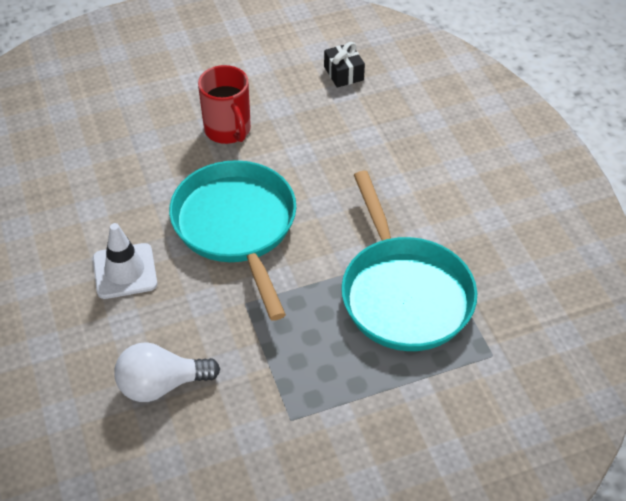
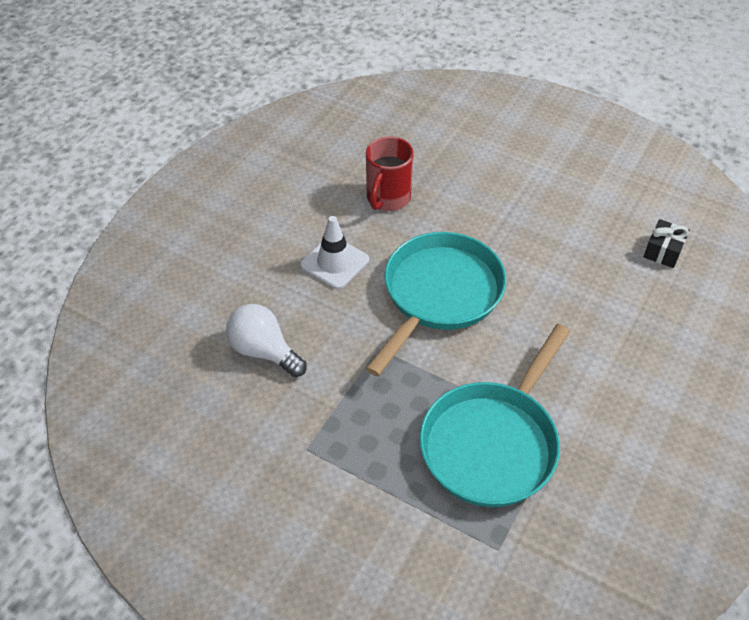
camera: 50 degrees right, 0 degrees up
(228, 130) = (520, 226): red mug -> red mug (388, 198)

